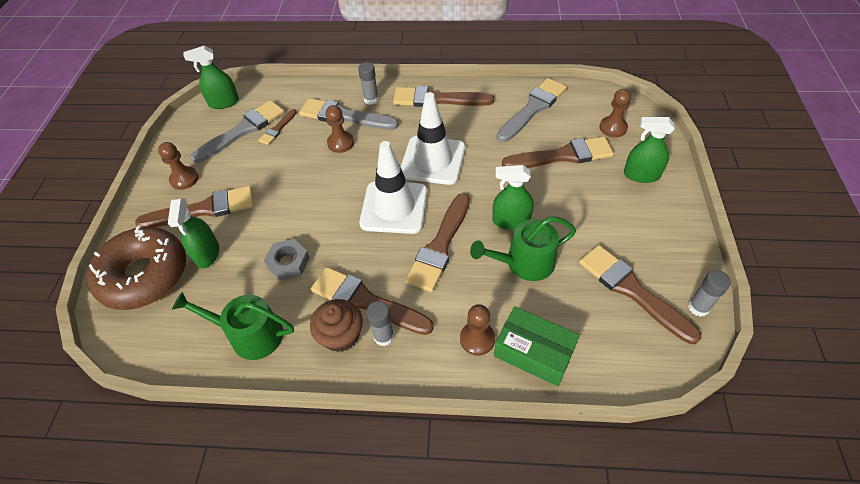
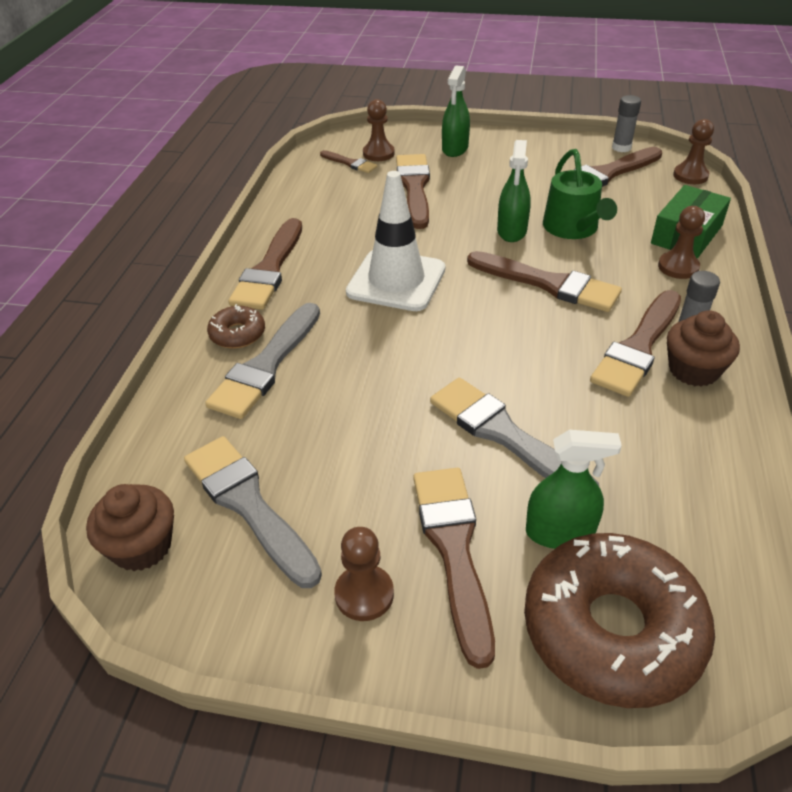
camera: 85 degrees left, 10 degrees down
(224, 102) = (142, 546): green spray bottle -> brown cupcake
(250, 334) = (710, 462): green watering can -> none
(277, 129) = (265, 451): brown brush -> brown brush (350, 163)
(288, 262) = (577, 425): grey nut -> none
(340, 143) = (331, 369): brown pawn -> brown pawn (690, 176)
(371, 99) = (237, 334): grey glue stick -> brown donut
(394, 207) = (479, 318): white traffic cone -> none
(533, 108) = (324, 197): grey brush -> grey brush (504, 435)

